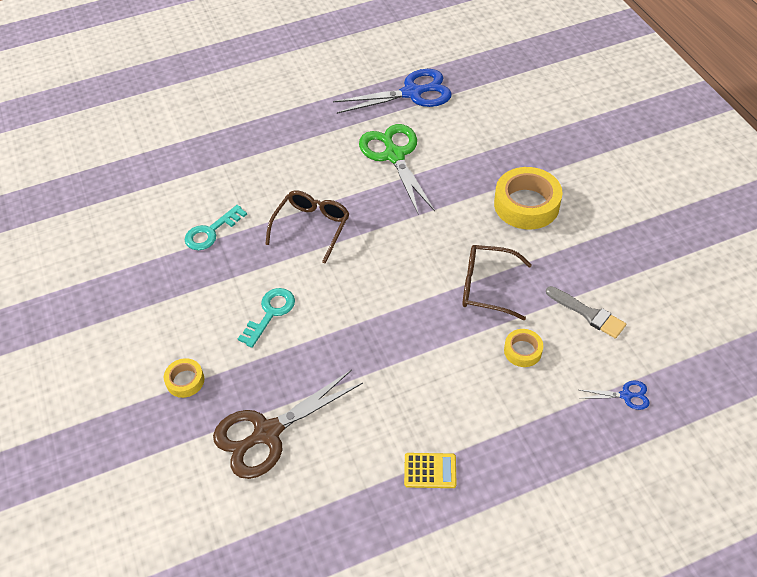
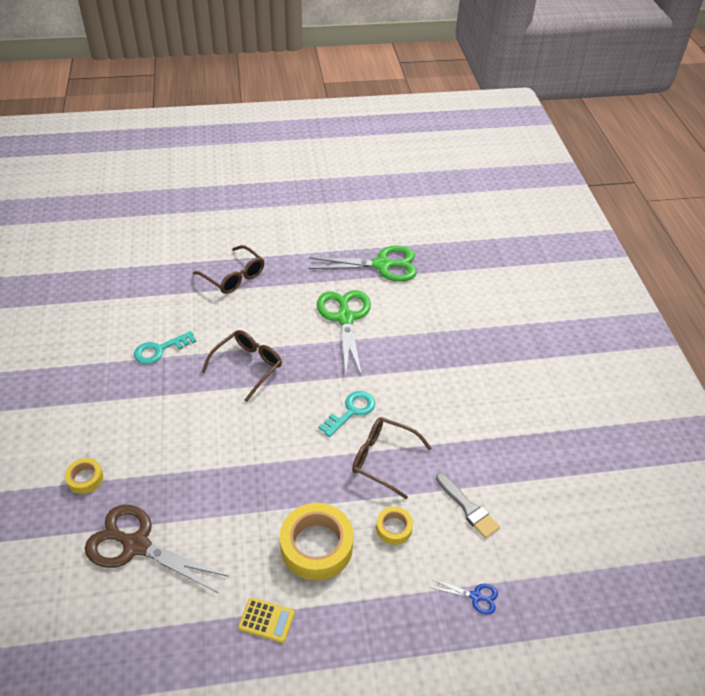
camera: 10 degrees right, 5 degrees down
(259, 138) = (233, 276): none -> brown glasses
(267, 433) = (136, 545): brown scissors -> brown scissors turned 45 degrees clockwise
(270, 313) = (182, 436): turquoise key -> turquoise key (351, 411)
(412, 93) = (382, 265): blue scissors -> green scissors
(526, 204) = (448, 391): yellow tape -> yellow tape (316, 546)

